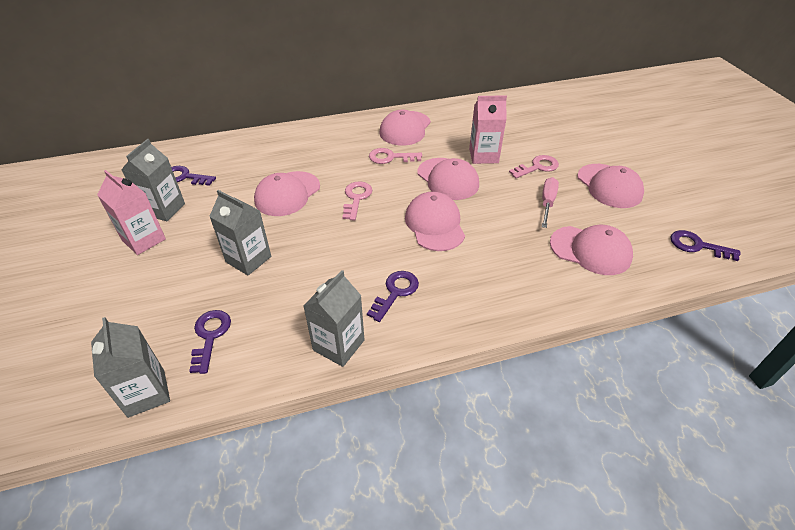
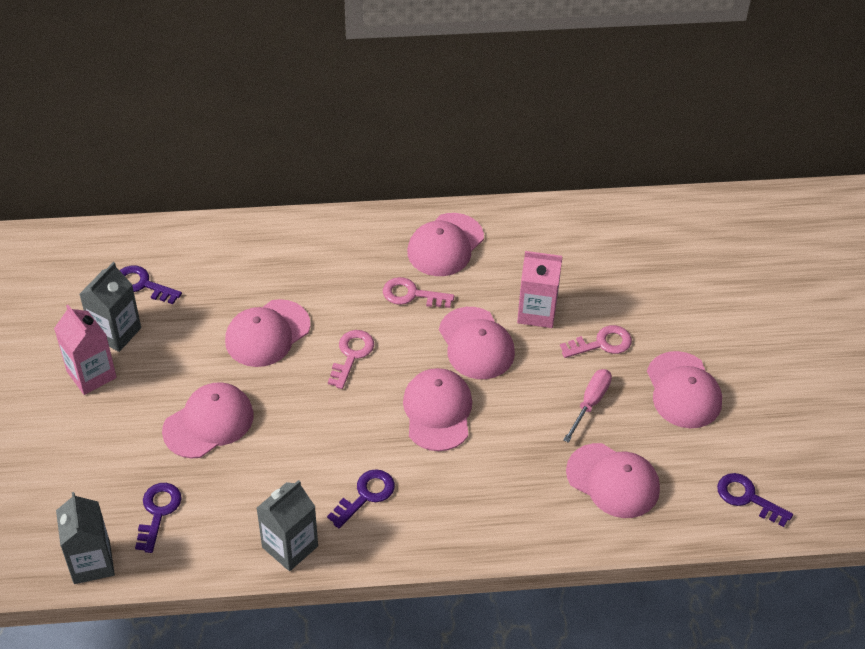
camera: 10 degrees right, 5 degrees up
(248, 259) = (208, 422): grey carton -> pink cap

